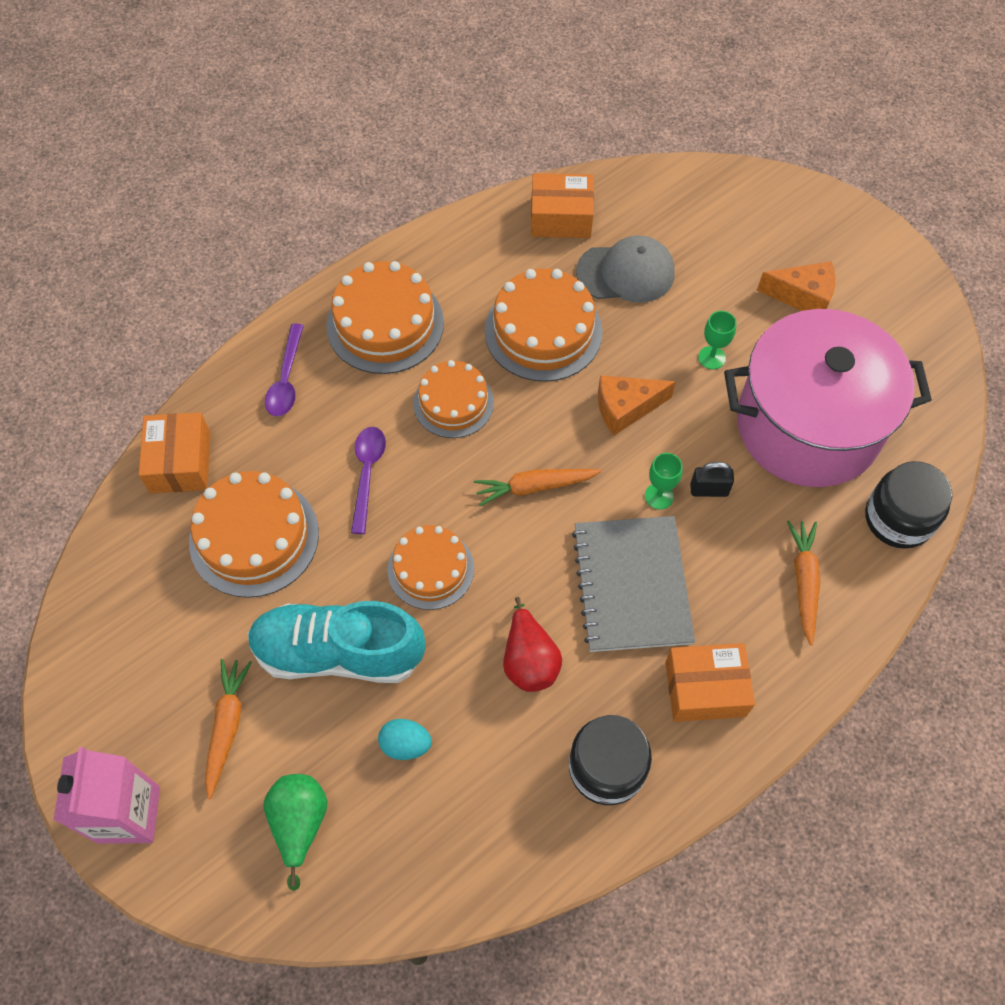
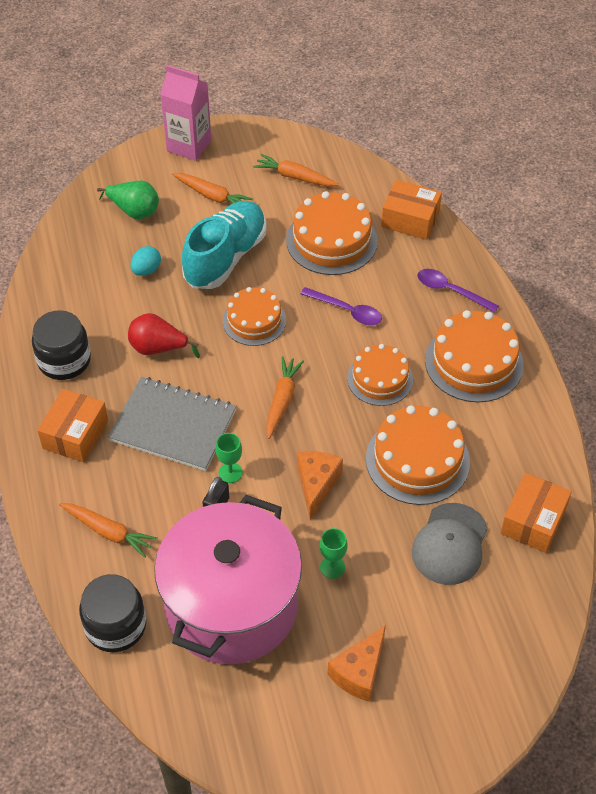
camera: 115 degrees right, 10 degrees down
(147, 632) = (295, 177): none -> orange carrot

